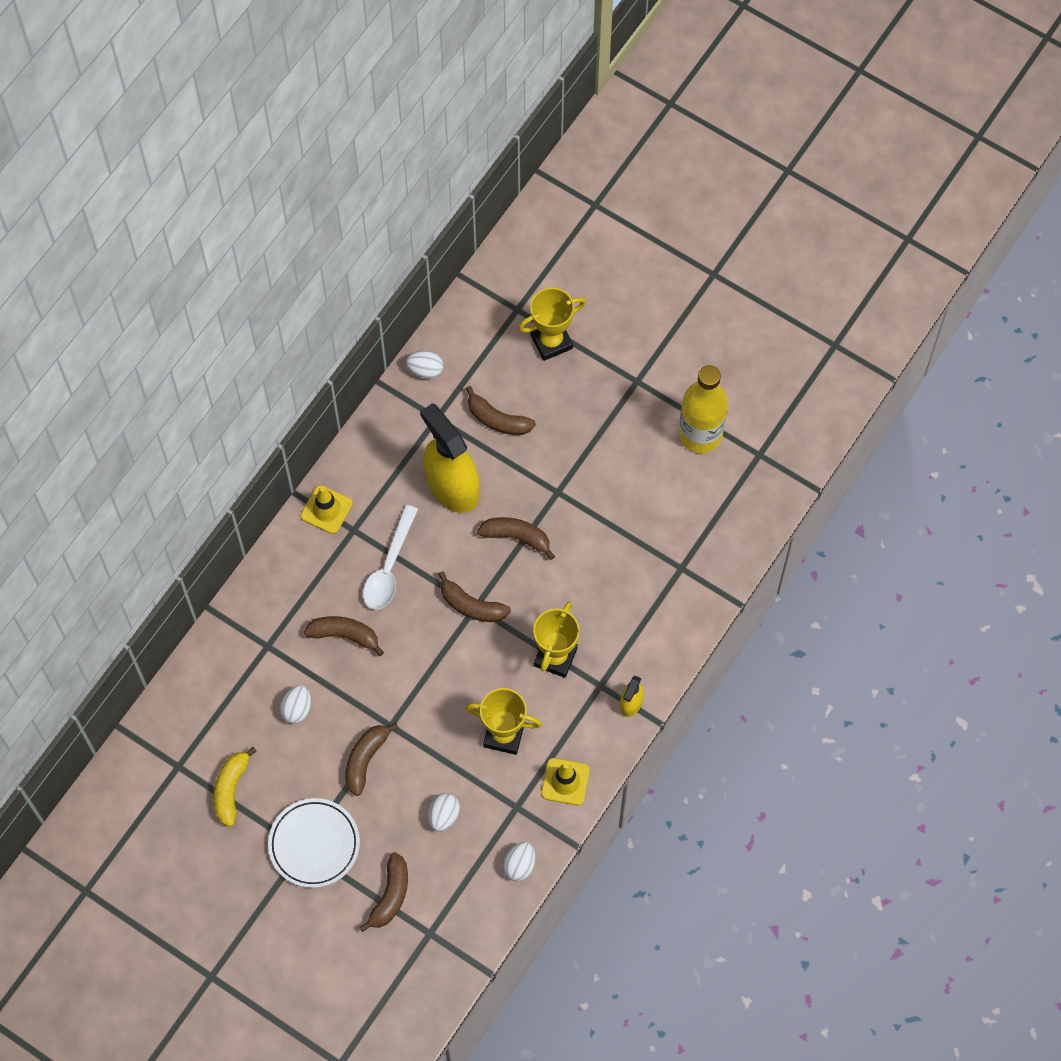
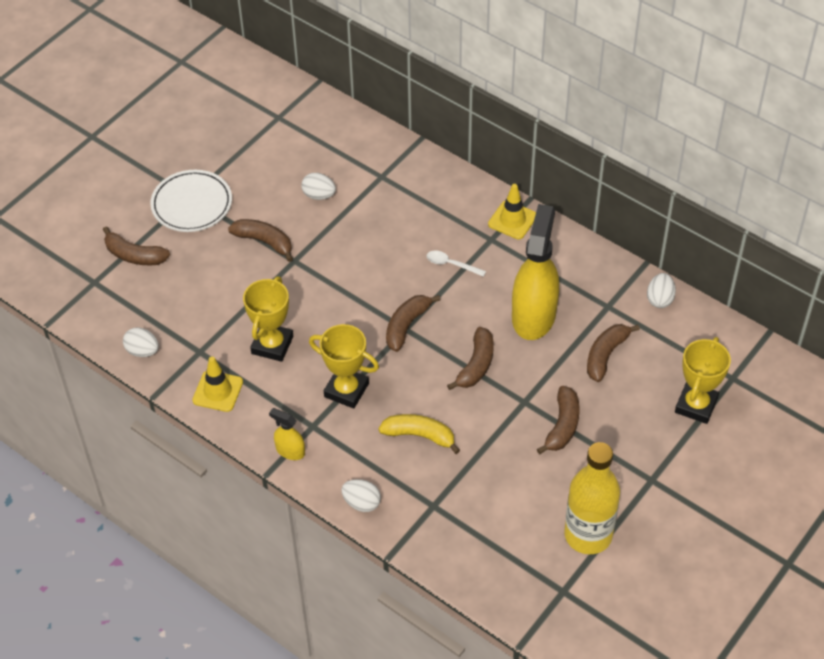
camera: 95 degrees right, 15 degrees down
(231, 789) = (252, 150): yellow banana -> yellow banana (420, 435)
(344, 635) = (386, 230): brown banana -> brown banana (562, 426)
(389, 567) = (451, 264): white spoon -> white spoon, size x0.55
(444, 816) = (201, 296): white egg -> white egg (362, 503)
(452, 486) = (533, 315): yellow spray bottle -> yellow spray bottle turned 45 degrees counterclockwise
(551, 341) = (696, 405): yellow trophy -> yellow trophy turned 45 degrees clockwise

